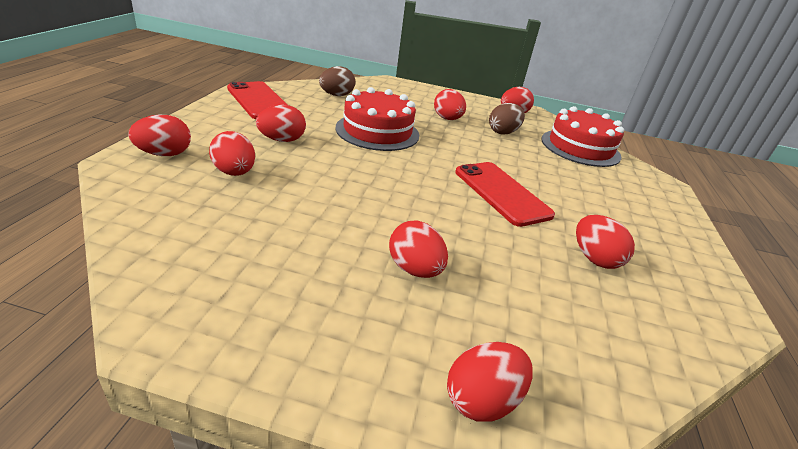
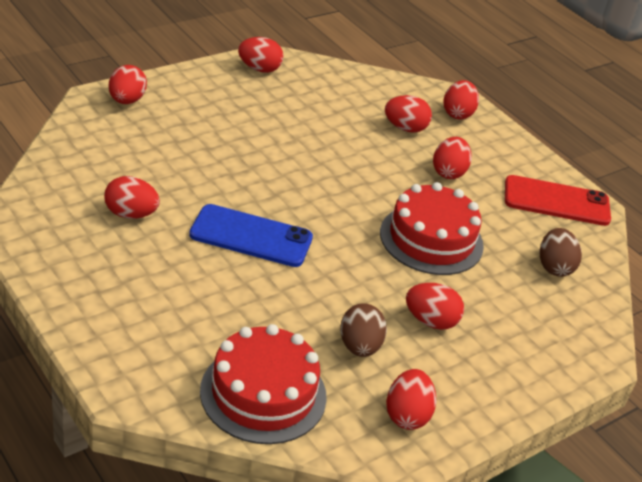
camera: 130 degrees right, 5 degrees up
(414, 269) = (223, 135): red egg -> red egg (259, 69)
(501, 193) = (251, 236): red phone -> blue phone

